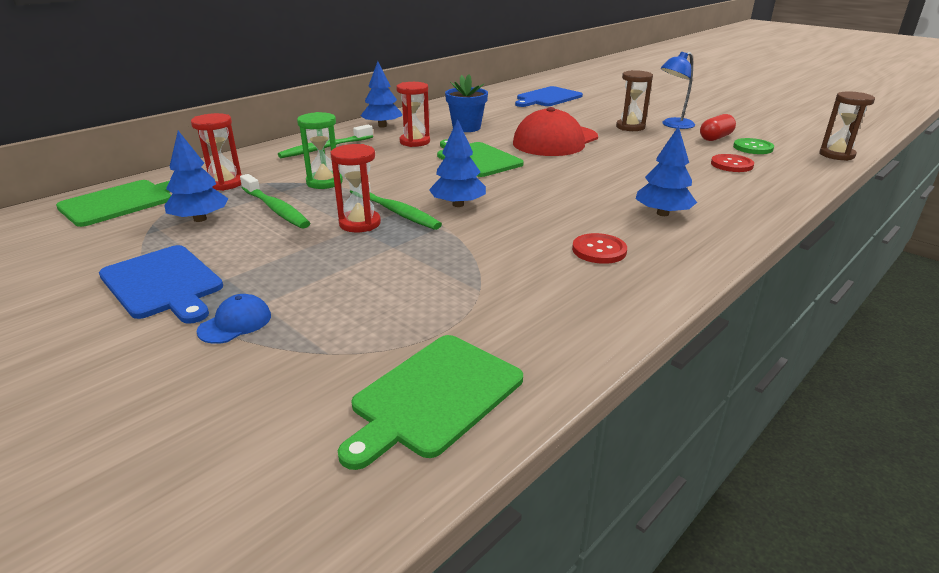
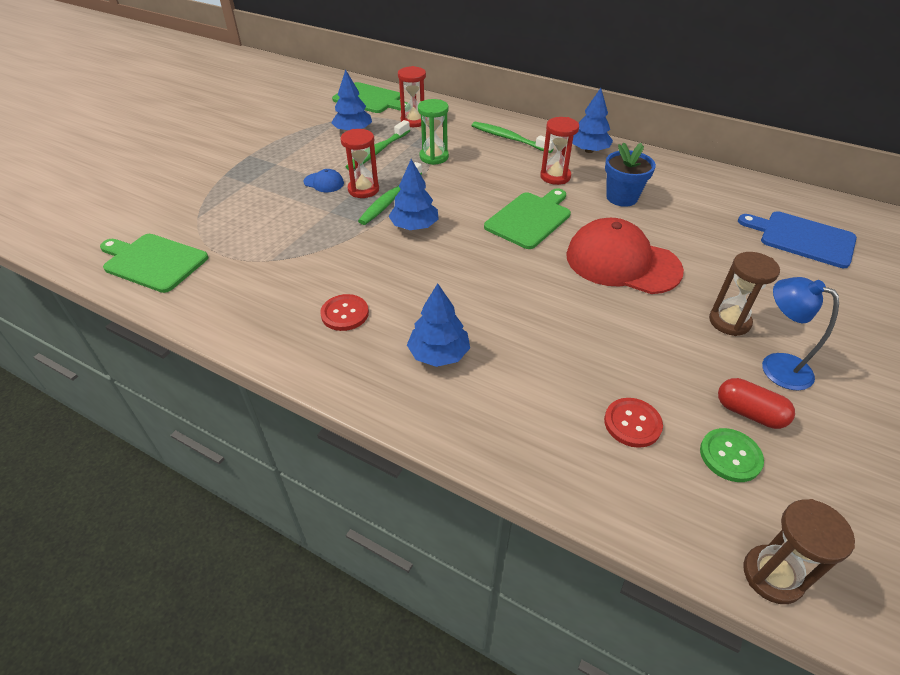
camera: 75 degrees right, 15 degrees up
(163, 284) = (267, 147): blue cutting board -> none
(235, 323) = (227, 181): blue cap -> blue cap (324, 182)

